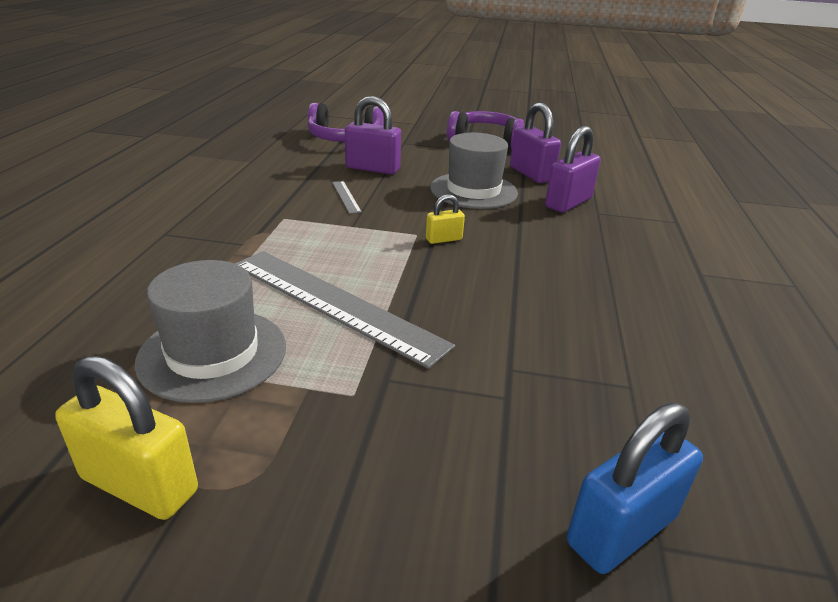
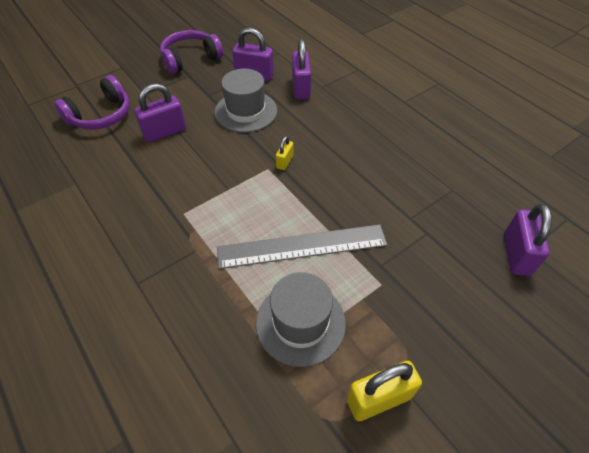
camera: 45 degrees left, 20 degrees up
(346, 196) = (188, 168): grey ruler -> none
(621, 530) = (516, 254): blue padlock -> purple padlock

